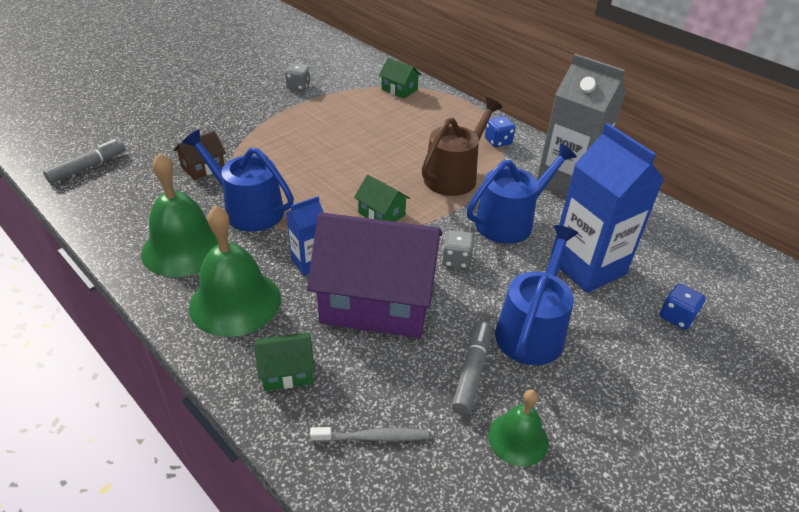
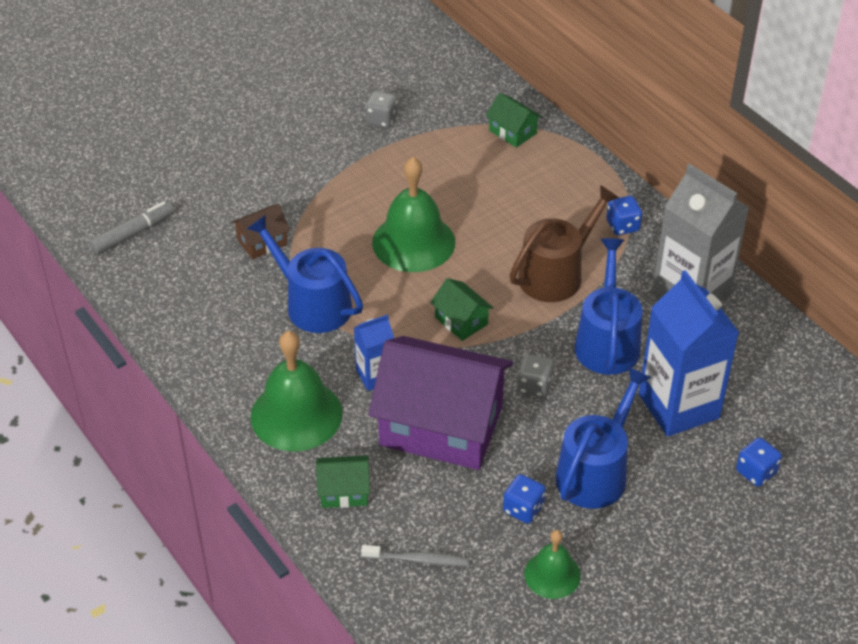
camera: 10 degrees right, 5 degrees up
(184, 248) = (244, 348): green bell -> green bell (413, 242)
(472, 372) = (523, 509): grey marker -> blue dice
(510, 221) = (607, 341): blue watering can -> blue watering can turned 60 degrees counterclockwise

